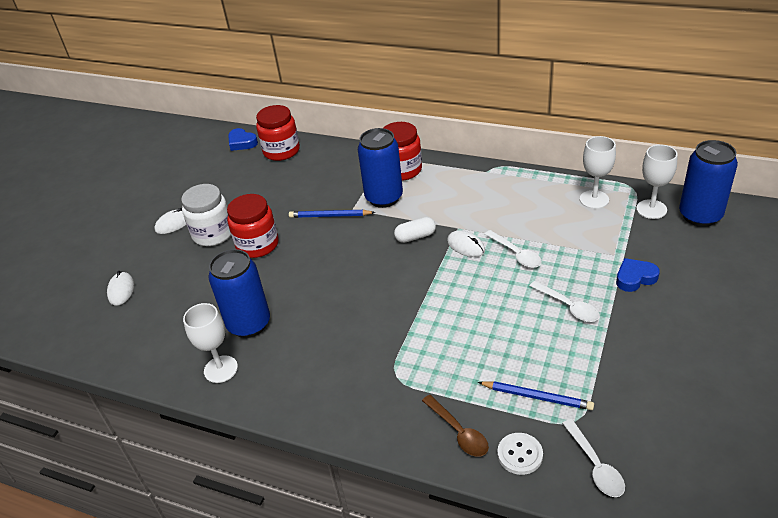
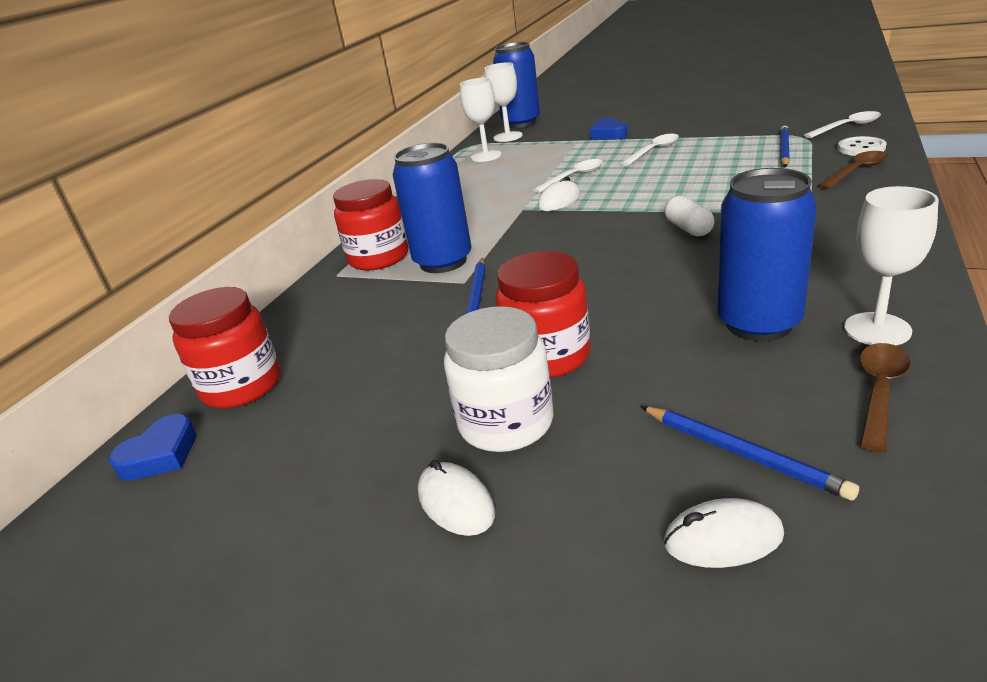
camera: 90 degrees left, 10 degrees down
(158, 302) = (742, 454): none -> blue pencil
(173, 354) = (879, 392): none -> brown spoon
(415, 237) = (538, 229): white capsule -> white capsule (688, 228)

